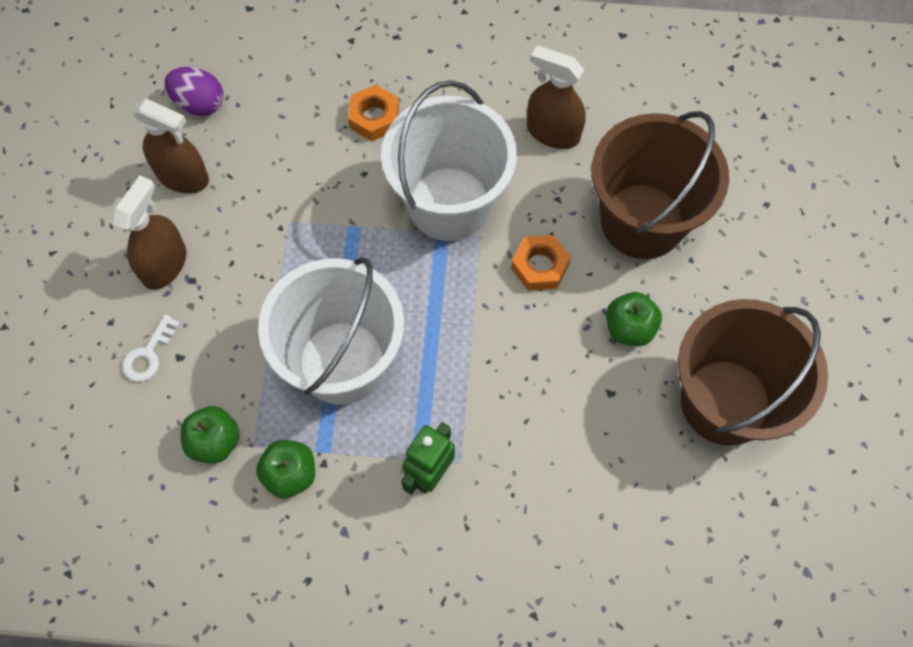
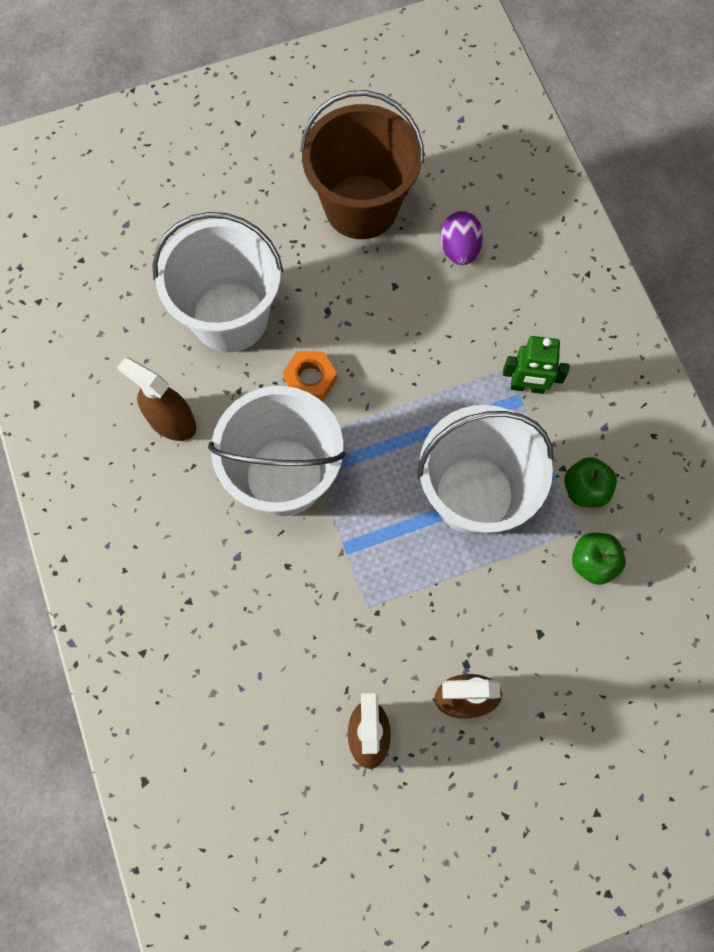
camera: 115 degrees left, 5 degrees up
(148, 354) = (551, 662): white key -> none
(199, 103) = (281, 766): purple egg -> purple egg (459, 249)
(374, 117) = (223, 586): orange nut -> none
(553, 132) = (171, 421): brown spray bottle -> brown spray bottle turned 120 degrees clockwise
(629, 328) = (333, 292): green apple -> none
(642, 221) = (230, 317): brown bucket -> white bucket

